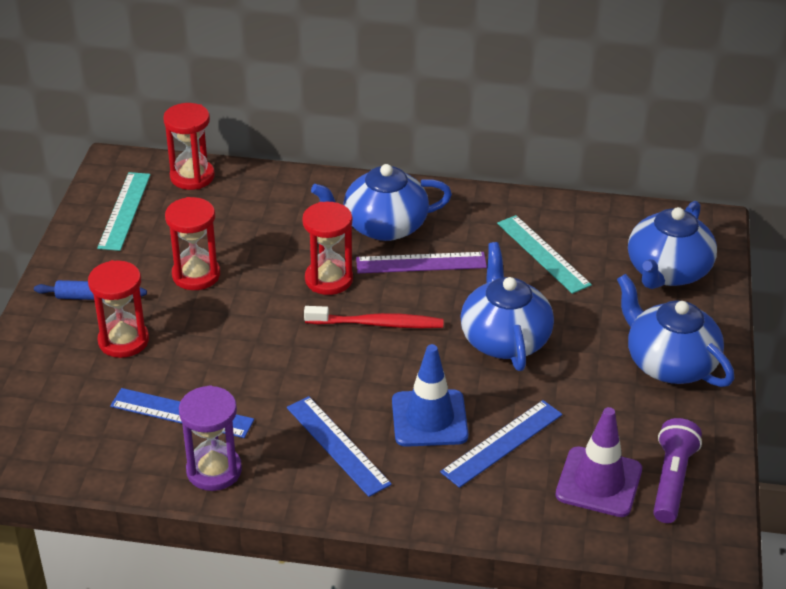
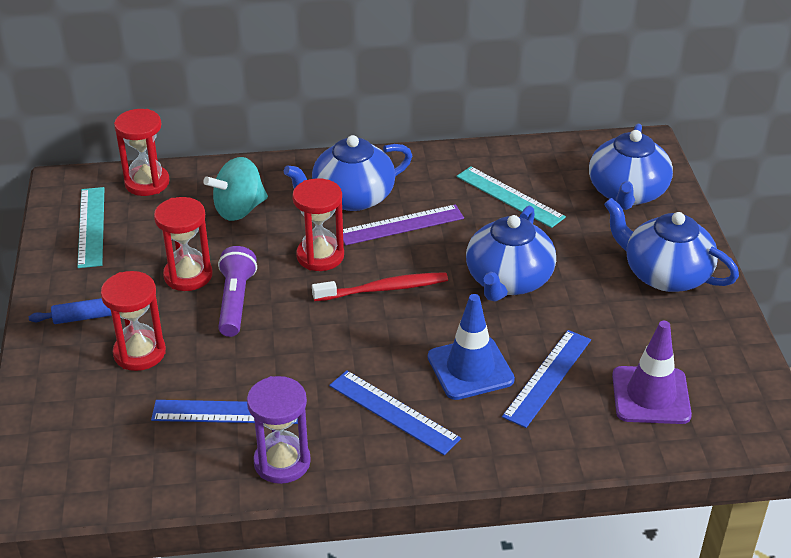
camera: 15 degrees left, 0 degrees up
(269, 219) = (239, 210): none -> turquoise spinning top
(504, 339) = (508, 280): blue teapot -> blue teapot turned 135 degrees counterclockwise
(671, 480) = (714, 380): purple flashlight -> purple flashlight (235, 302)

